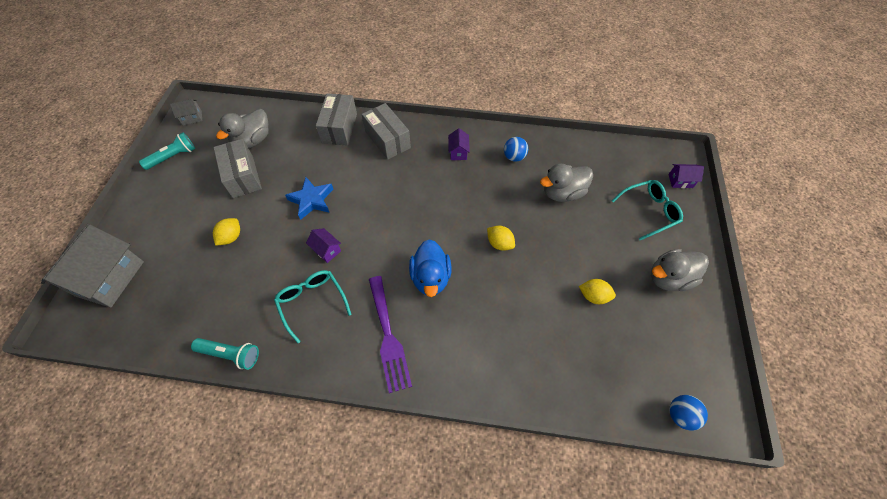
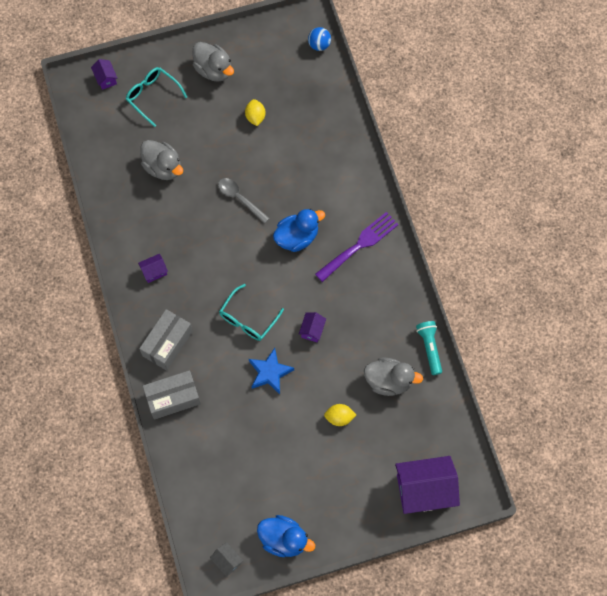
camera: 115 degrees left, 10 degrees up
(110, 278) = (424, 490): grey house -> purple house
(173, 157) = (284, 539): turquoise flashlight -> blue duck
(243, 176) = (273, 453): grey box -> none
(253, 140) = (228, 474): grey duck -> grey duck (388, 381)
(312, 302) = (361, 314): turquoise glasses -> turquoise glasses (248, 319)
(499, 243) = (240, 199): yellow lemon -> grey spoon
(514, 157) = (138, 220): blue ball -> none

